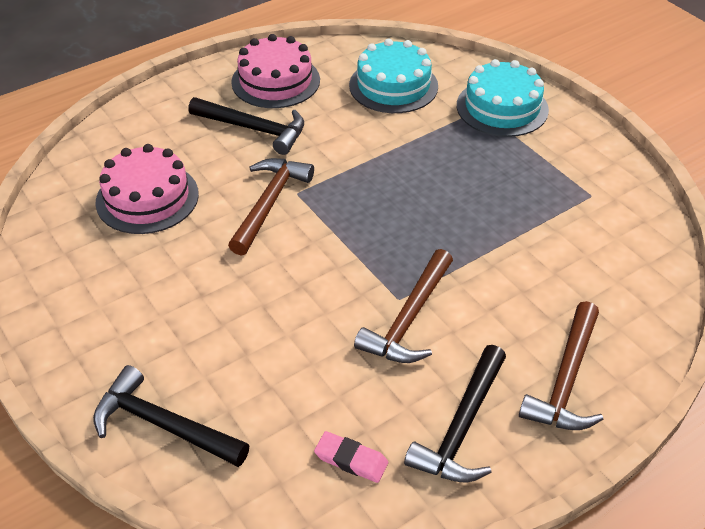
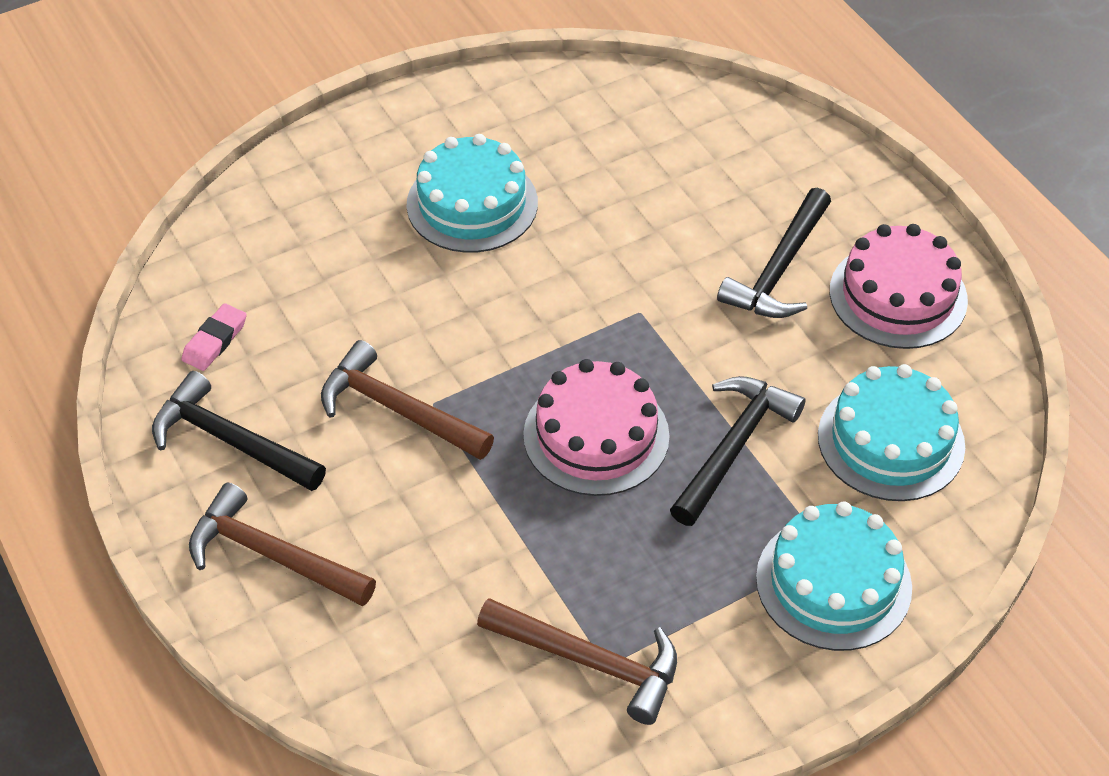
camera: 95 degrees right, 5 degrees up
(147, 198) = (641, 167): pink cake -> pink cake (596, 435)
(163, 425) = (294, 195): black hammer -> black hammer (733, 447)
(182, 294) = (472, 204): none -> turquoise cake
(269, 203) = (621, 283): brown hammer -> brown hammer (590, 661)

